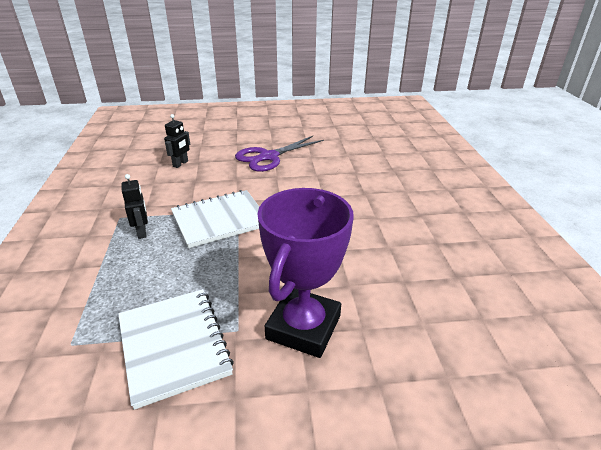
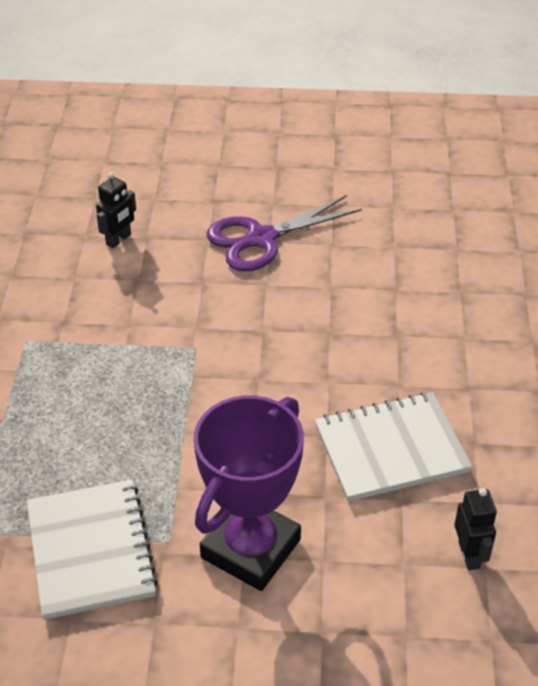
camera: 10 degrees right, 10 degrees up
(142, 232) = (56, 371): black robot -> black robot (469, 555)
(220, 220) = (167, 363): white notebook -> white notebook (391, 449)

